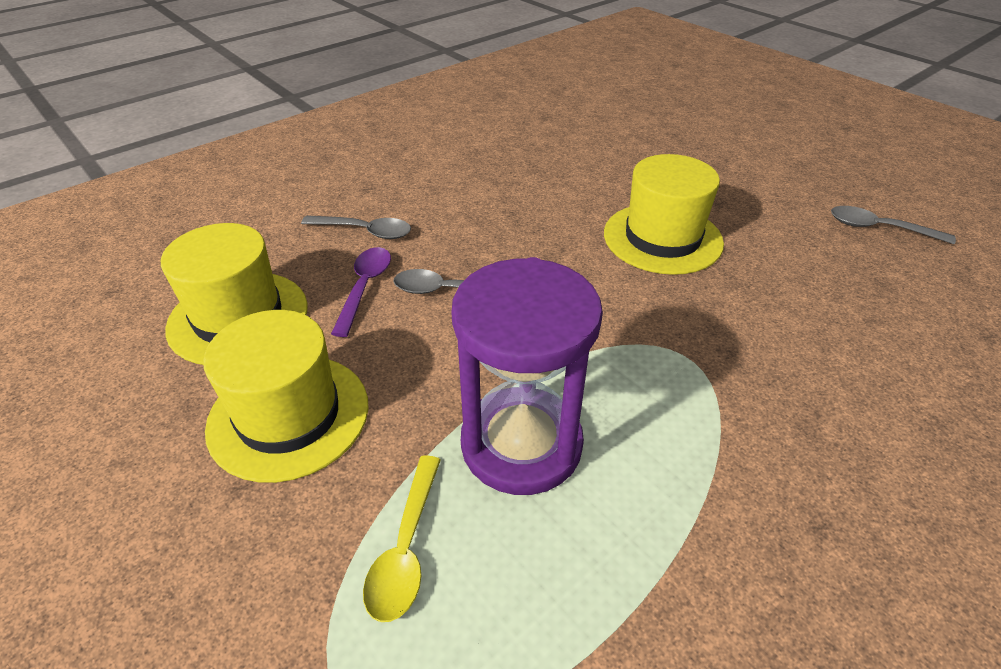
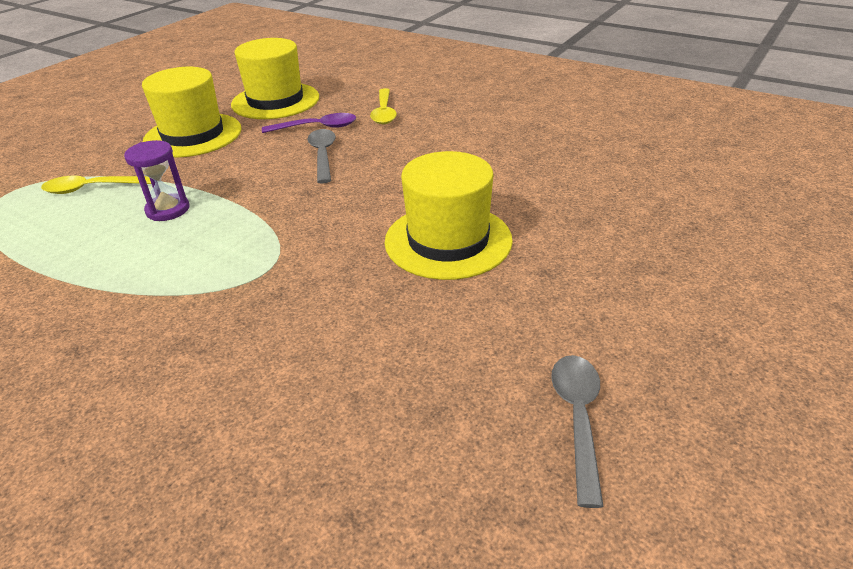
camera: 75 degrees right, 5 degrees down
(364, 231) = (384, 112): grey spoon -> yellow spoon
(521, 444) = (168, 210): purple hourglass -> purple hourglass, size x0.50

